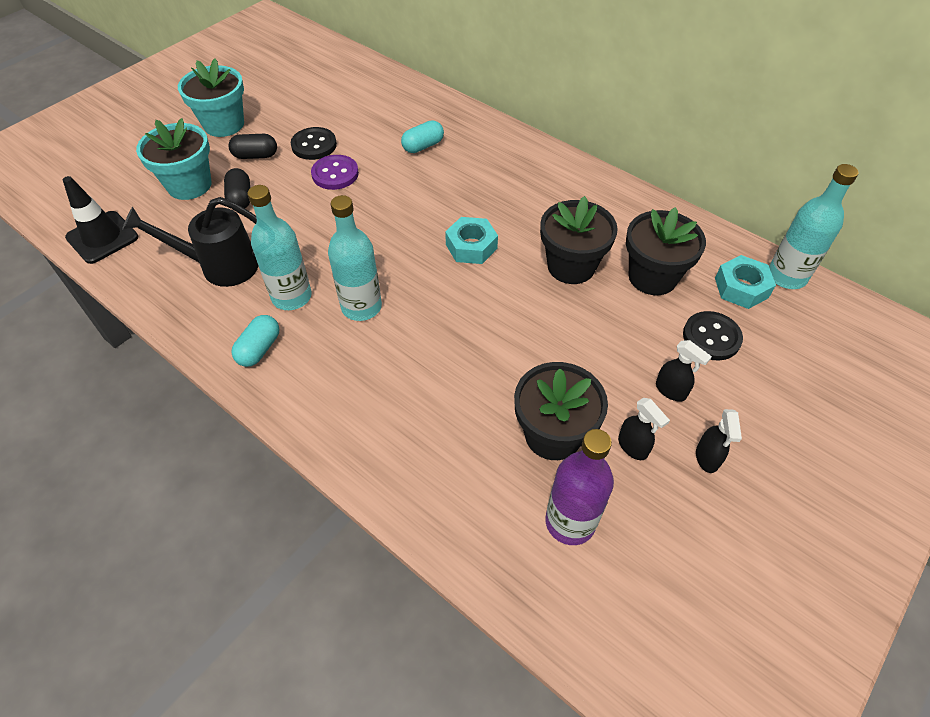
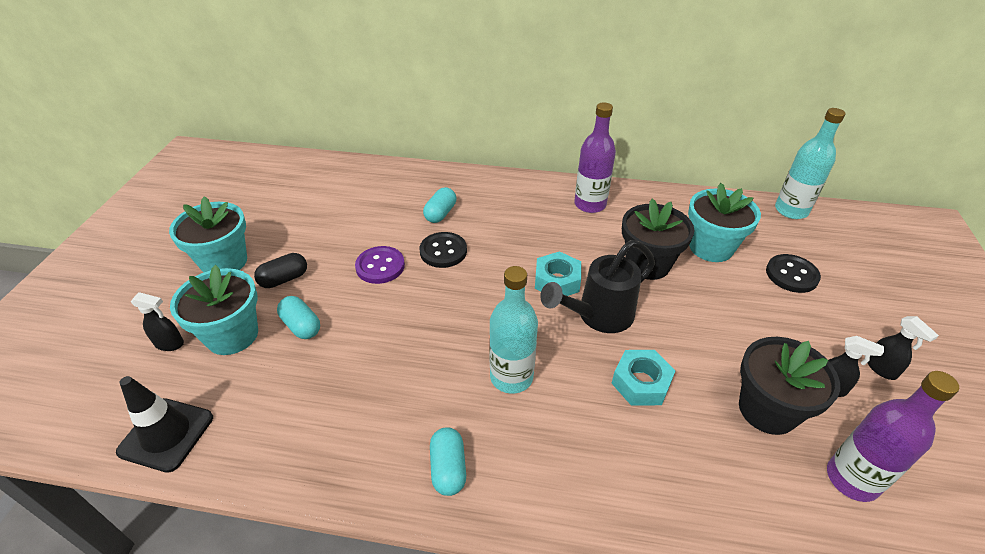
camera: 30 degrees left, 10 degrees down
(219, 266) = (334, 403): black watering can -> black watering can (597, 316)
(240, 198) = (301, 326): black capsule -> turquoise capsule
(291, 297) = (436, 399): turquoise bottle -> none
(314, 145) = (337, 248): black button -> black button (443, 251)
(570, 189) = (590, 204): none -> purple bottle
(652, 277) = (711, 247): black flower pot -> turquoise flower pot
(671, 391) = (808, 329): black spray bottle -> black spray bottle (170, 344)
(741, 288) = (773, 230): turquoise nut -> turquoise nut (641, 383)

